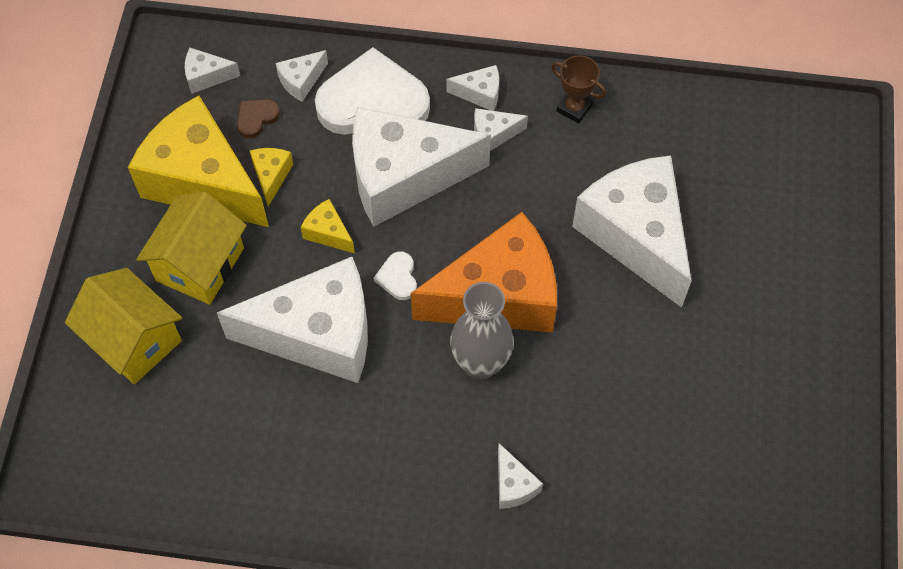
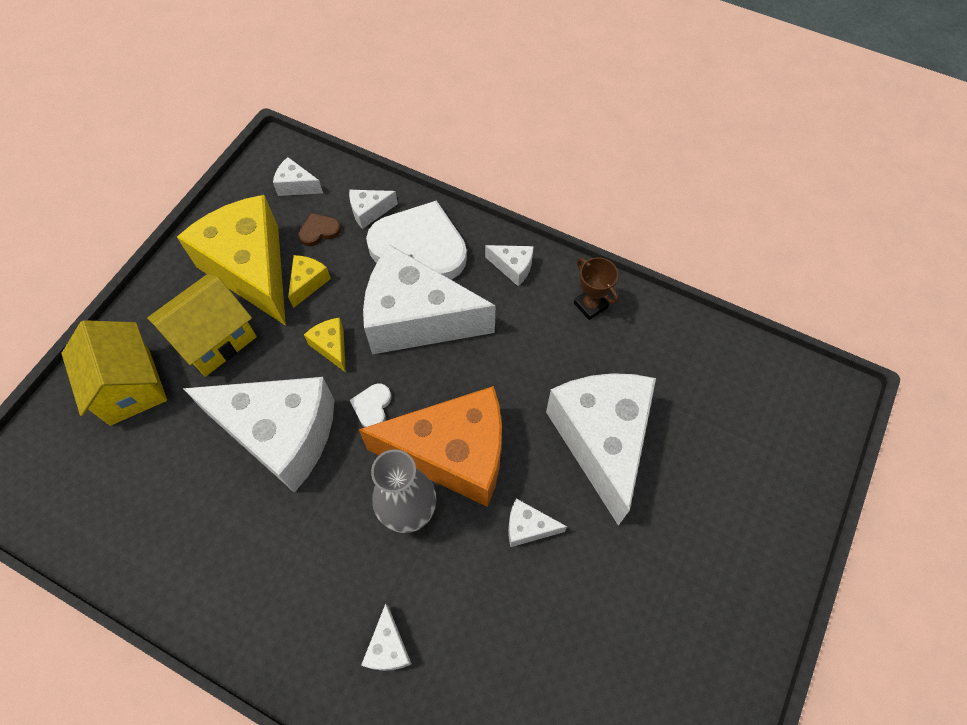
camera: 20 degrees right, 0 degrees up
(493, 135) = (509, 306): white cheese -> white cheese (528, 527)

